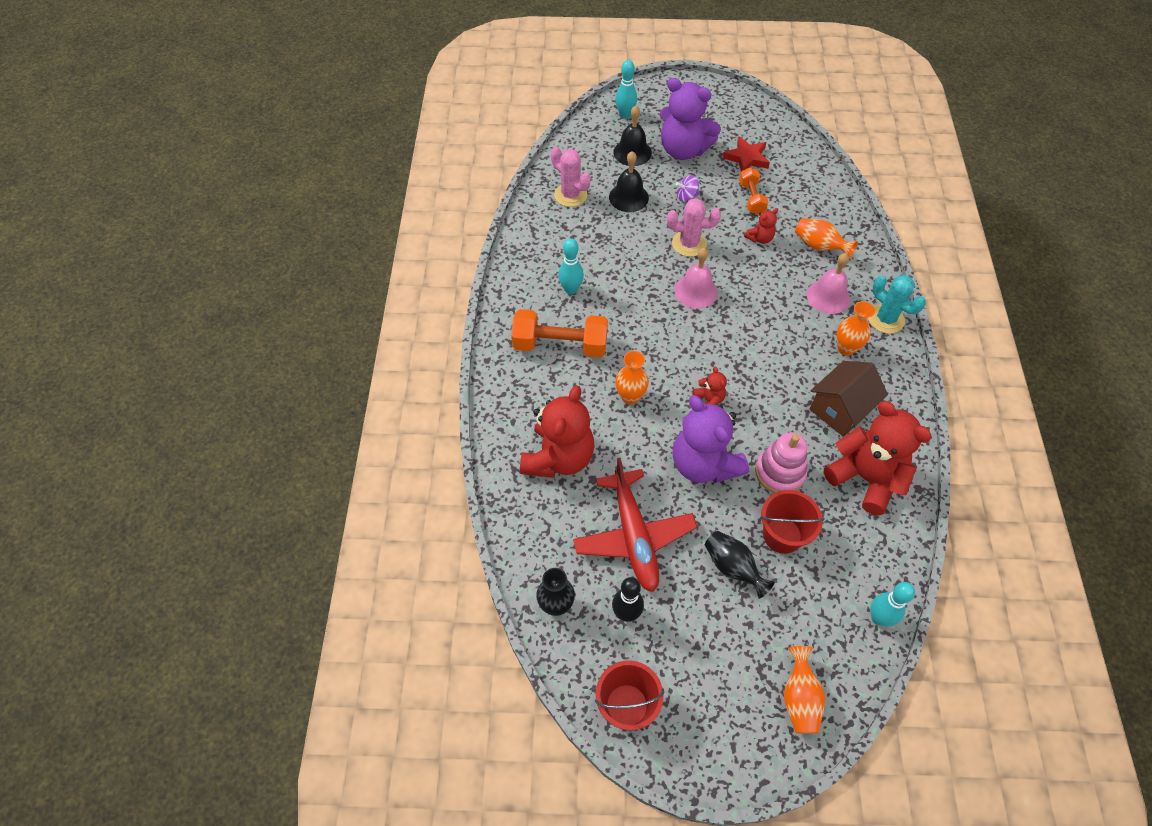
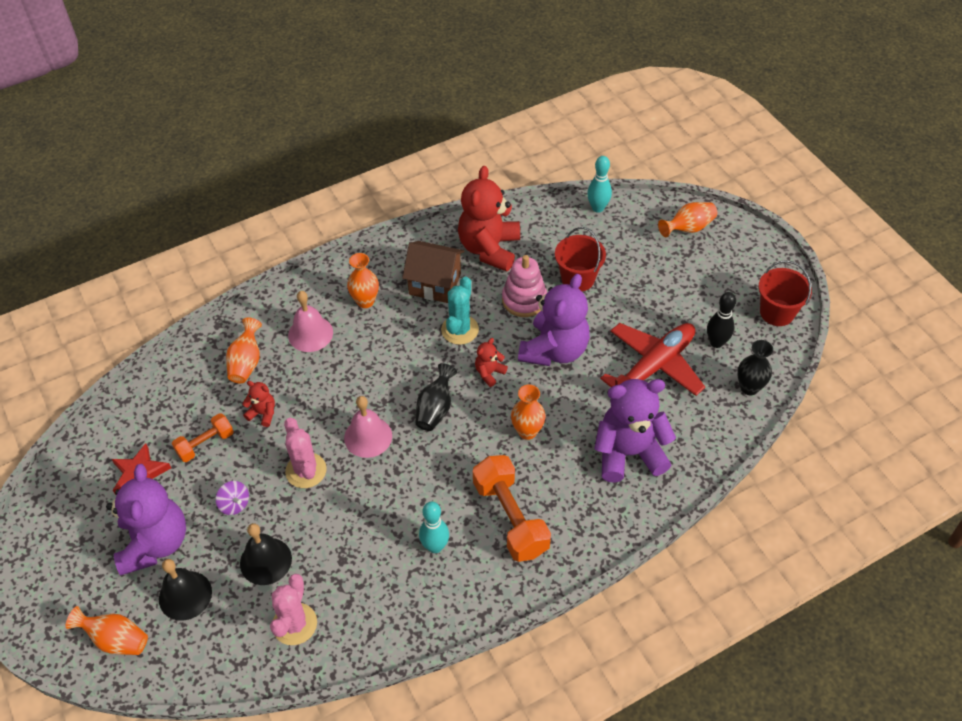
camera: 120 degrees left, 5 degrees down
(558, 457) = (628, 453): red teddy bear -> purple teddy bear
(625, 115) = (115, 639): turquoise bowling pin -> orange vase
(733, 567) = (628, 296): black vase -> black vase (435, 409)
(885, 319) = (313, 286): turquoise cactus -> turquoise cactus (460, 330)

